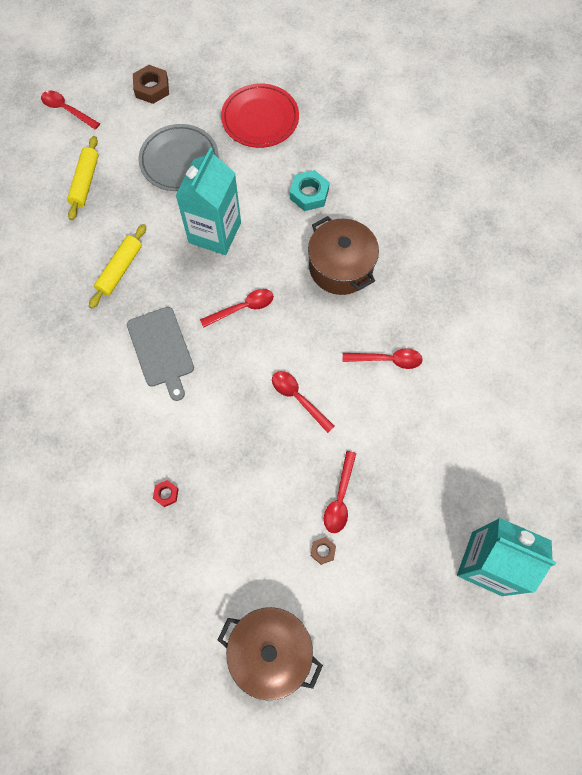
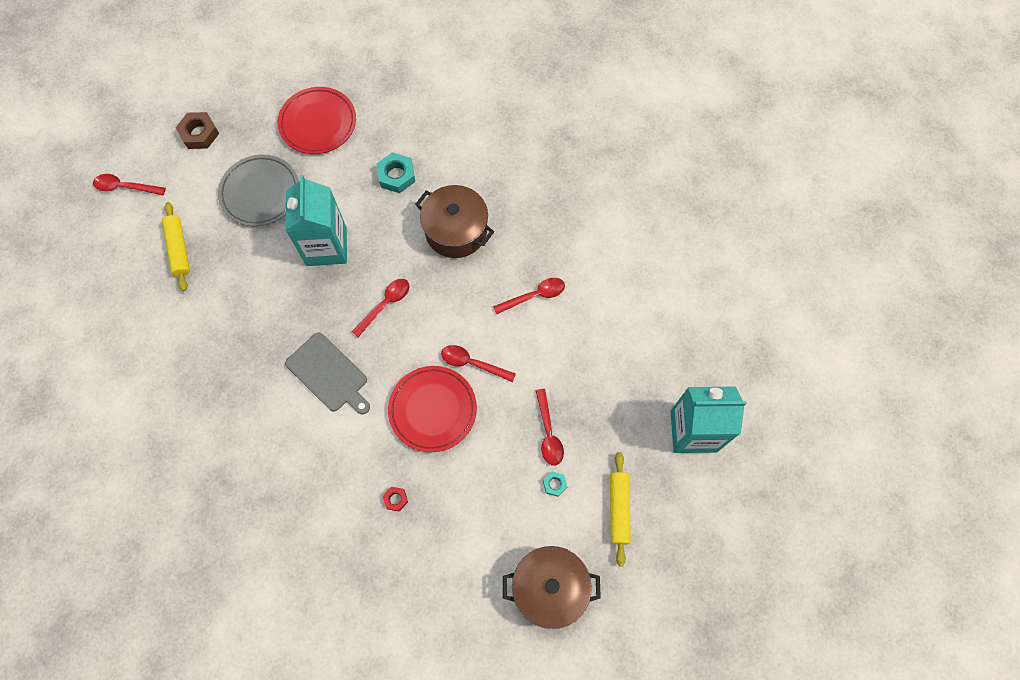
camera: 25 degrees left, 0 degrees up
(120, 269) = (253, 318): yellow rolling pin -> yellow rolling pin (618, 509)
(240, 425) = (432, 410): none -> red plate
(323, 551) = (554, 484): brown nut -> turquoise nut

